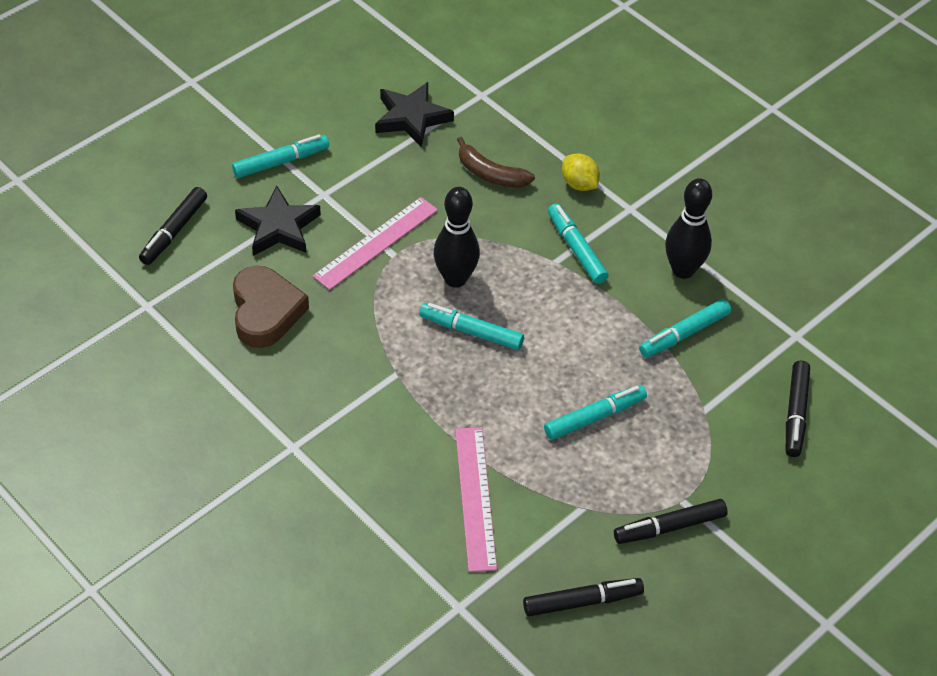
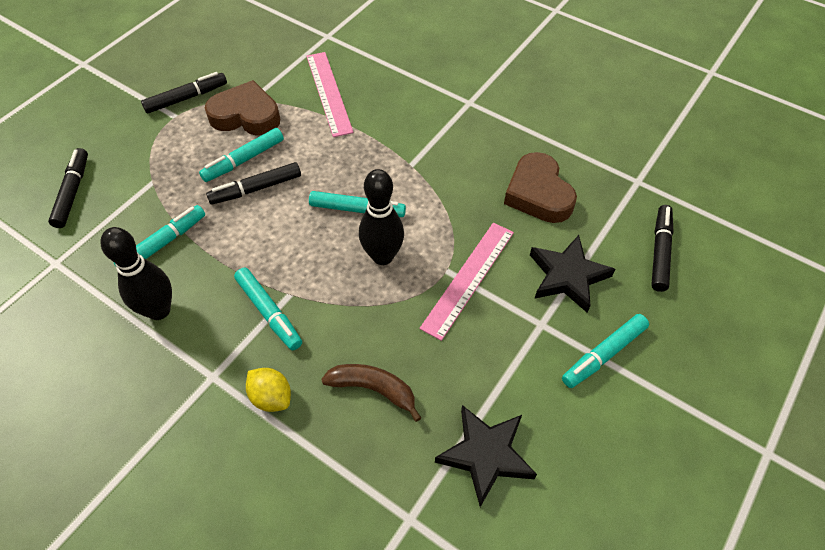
camera: 170 degrees right, 5 degrees up
(582, 602) = (247, 49): black marker -> black marker (256, 189)
(589, 482) = (246, 115): none -> brown heart

